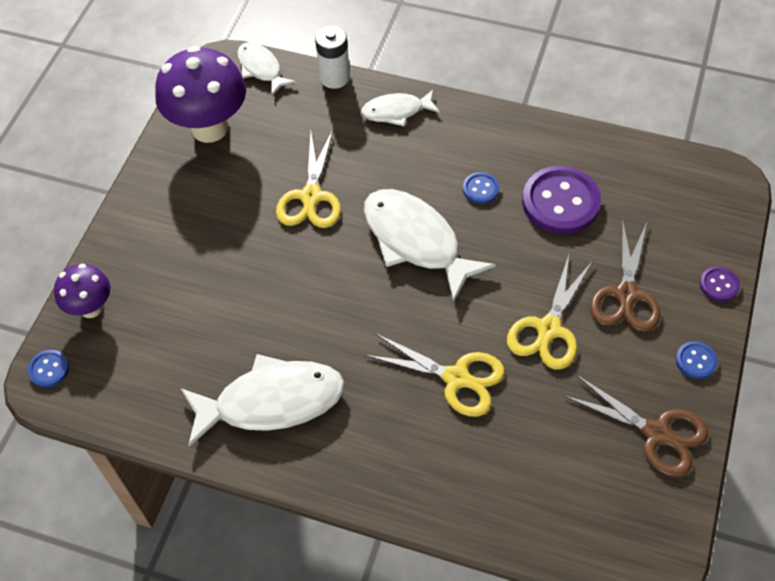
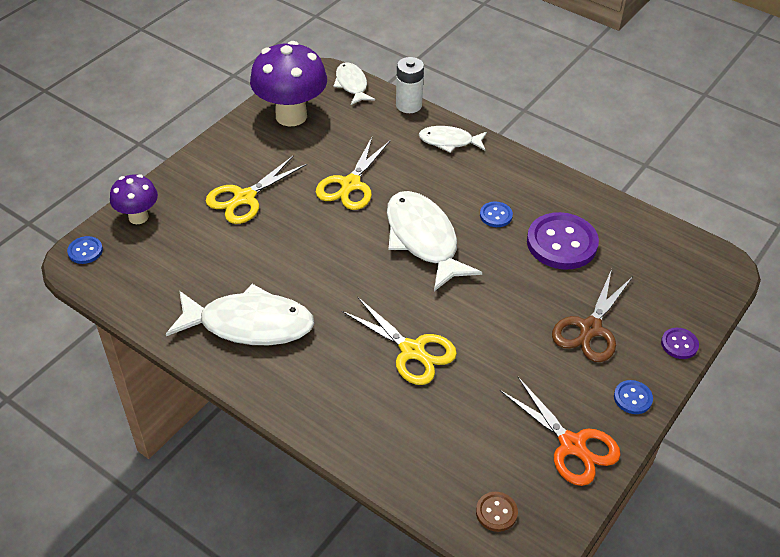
camera: 15 degrees right, 10 degrees down
(548, 329) = (509, 336): yellow scissors -> yellow scissors (245, 198)
(611, 533) = (496, 512): none -> brown button
(656, 433) = (572, 445): brown scissors -> orange scissors

